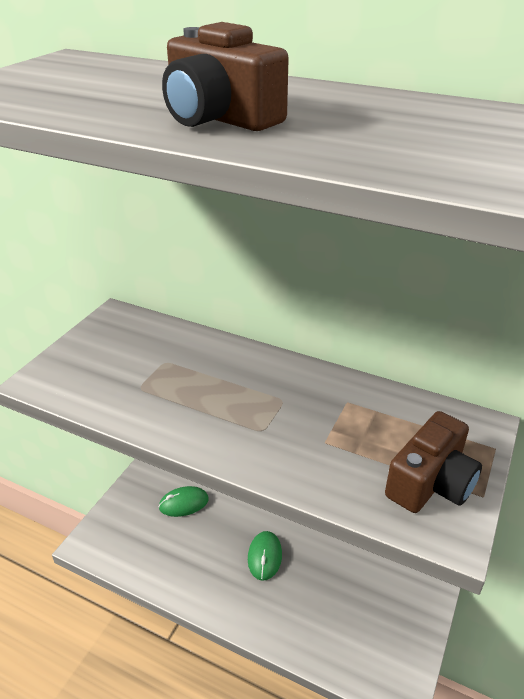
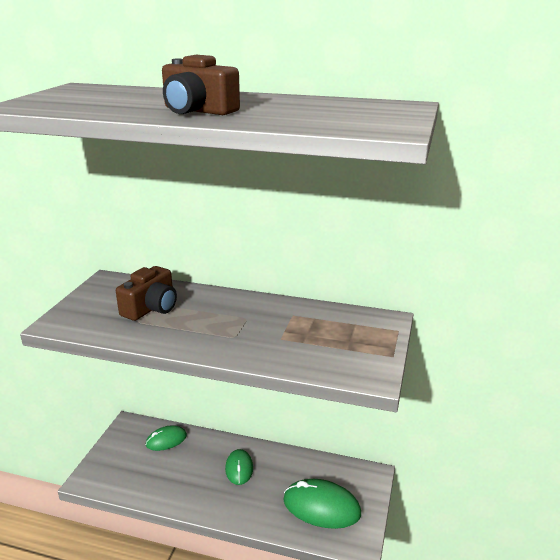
camera: 10 degrees left, 10 degrees down
(360, 629) = (321, 507): none -> green mouse
(431, 482) = (357, 352): brown camera -> brown camera (151, 308)

